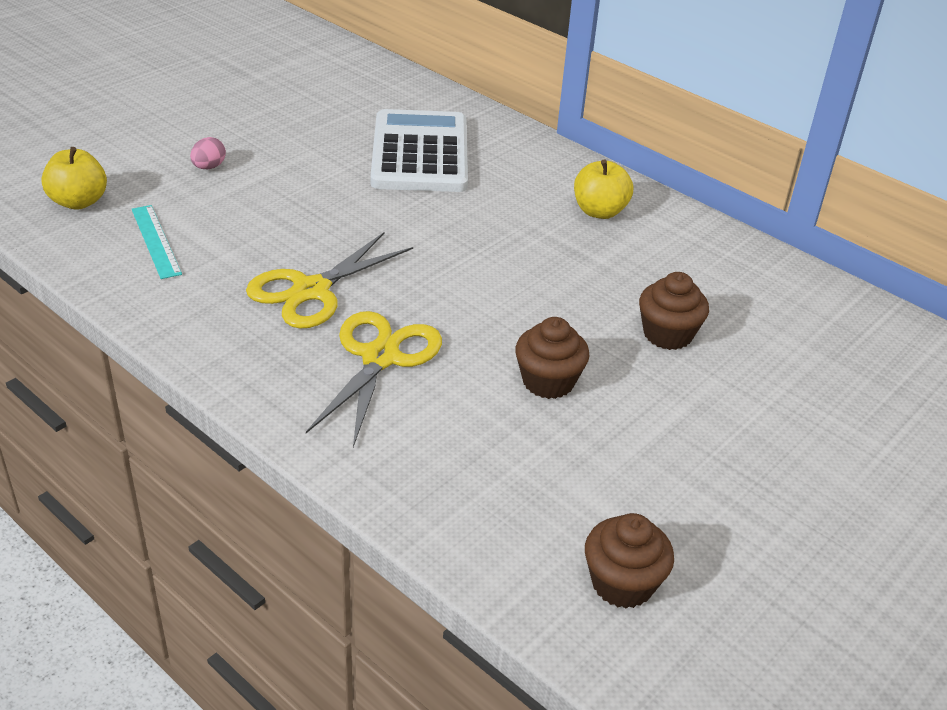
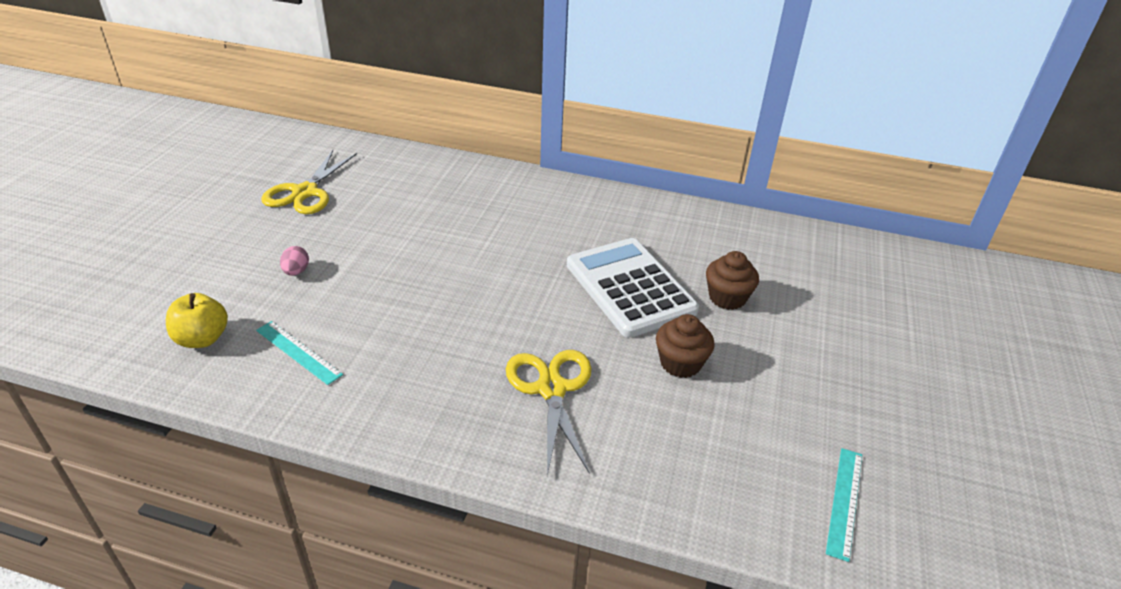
camera: 25 degrees left, 0 degrees up
(311, 290) = (458, 351): yellow scissors -> yellow scissors (305, 192)
(420, 153) = (456, 210): white calculator -> white calculator (630, 287)
(599, 211) = (614, 219): yellow apple -> none
(622, 583) = (844, 501): brown cupcake -> turquoise ruler

